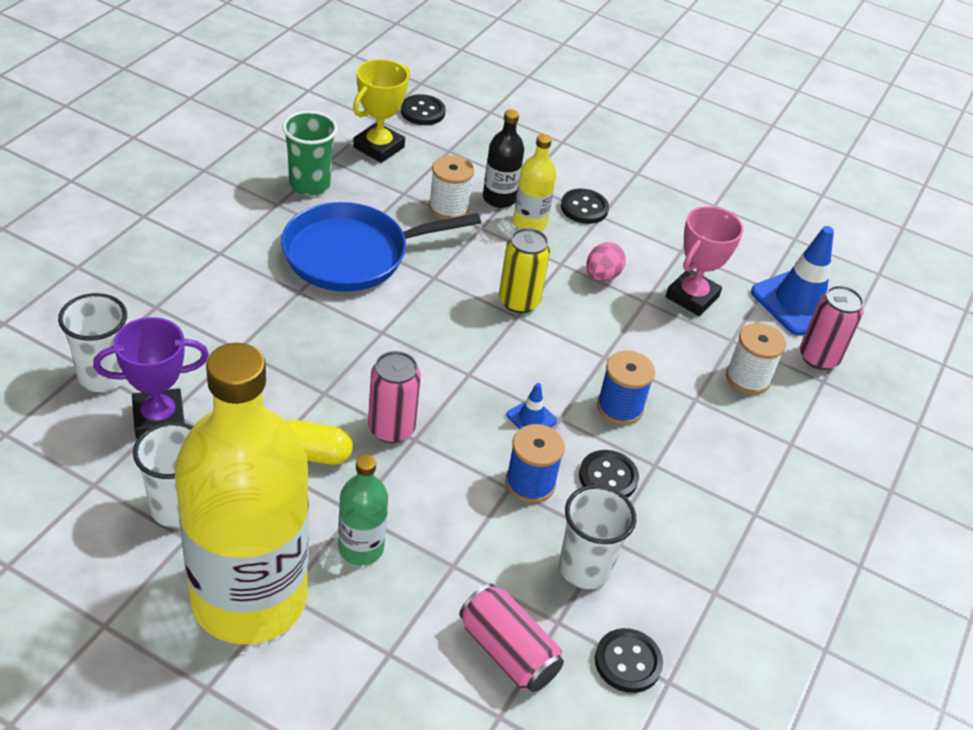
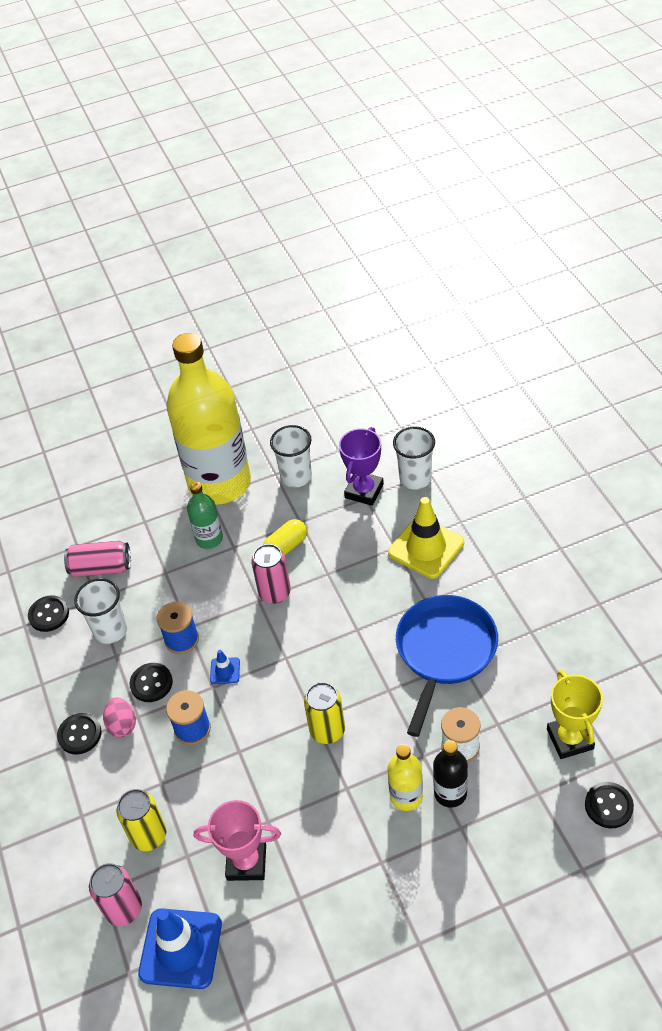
camera: 140 degrees right, 5 degrees up
(218, 321) = (426, 548): none -> yellow traffic cone
(309, 185) = (543, 663): green cup -> none
(584, 208) = (398, 855): black button -> black button (80, 734)
(602, 276) = (313, 809): pink egg -> pink egg (122, 725)
(692, 297) = (246, 862): pink trophy -> pink trophy turned 75 degrees counterclockwise
(748, 378) = (149, 835): white spool -> yellow can

